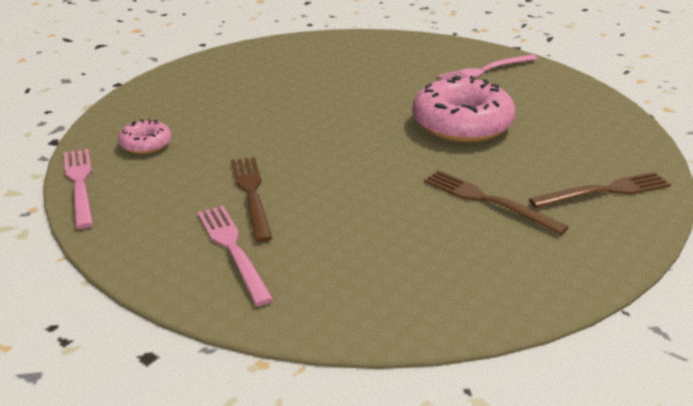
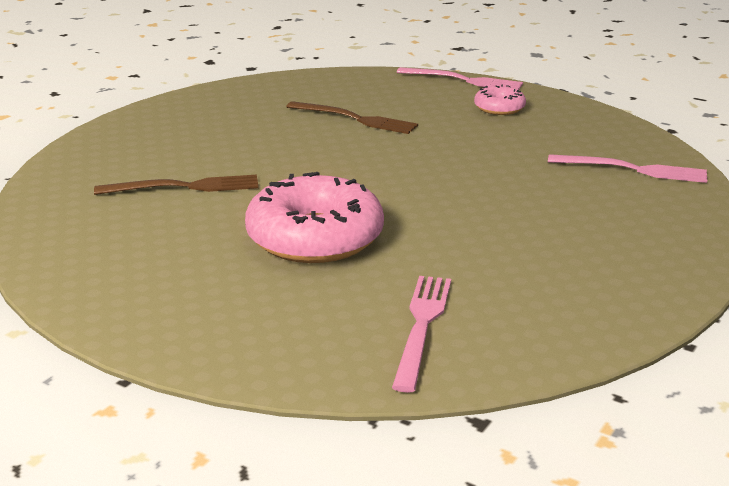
camera: 130 degrees right, 5 degrees down
(233, 249) = (298, 98): pink fork -> pink fork (632, 169)
(604, 191) = (91, 239): brown fork -> none

